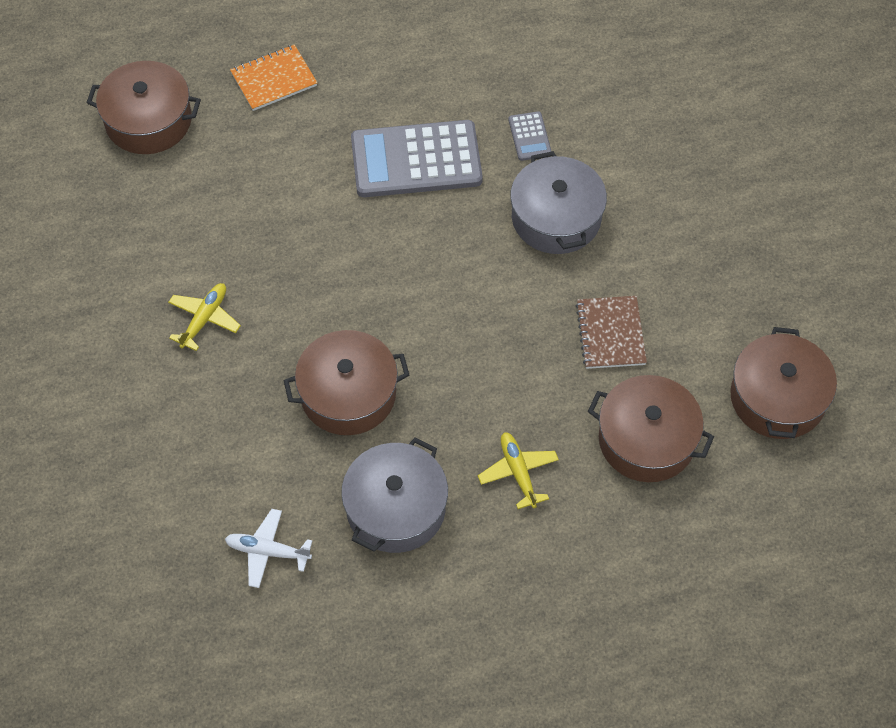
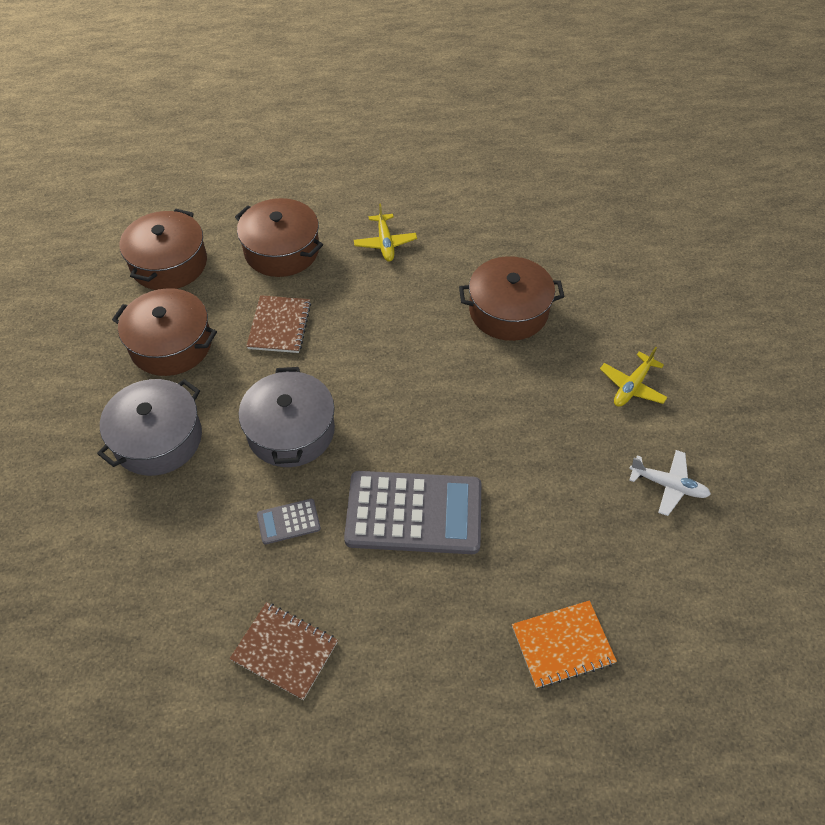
camera: 170 degrees left, 5 degrees down
(148, 121) = (709, 610): brown pot -> brown pot (171, 344)
(267, 551) = (577, 221): white plane -> white plane (668, 485)
(396, 508) = (481, 234): grey pot -> grey pot (158, 439)
(500, 44) = (285, 651): none -> brown notebook
(529, 136) = (288, 522): grey calculator -> grey calculator turned 105 degrees counterclockwise

